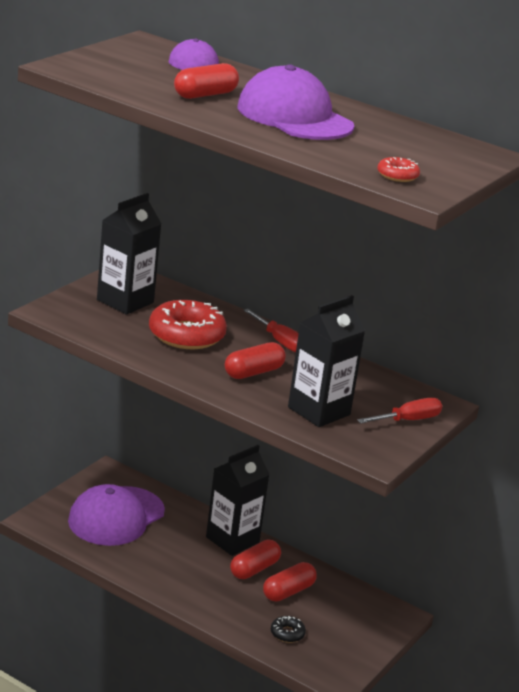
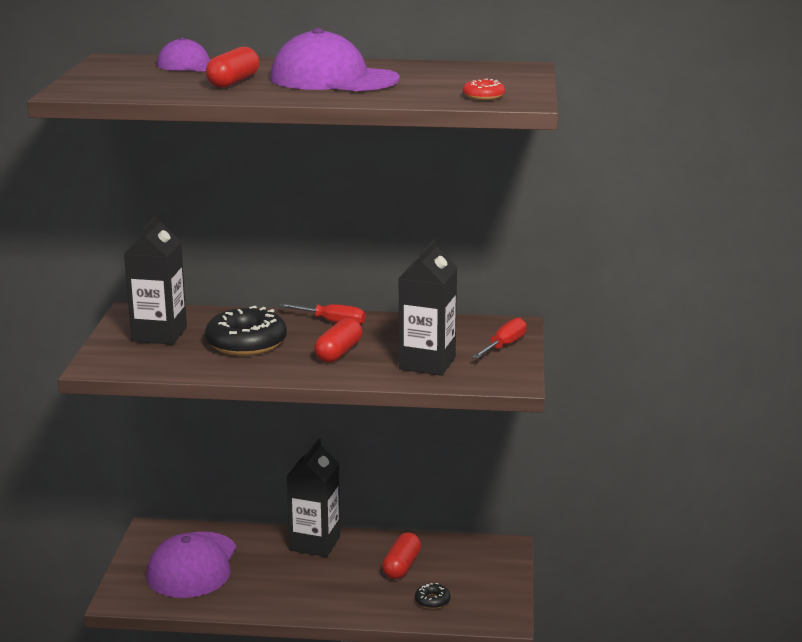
camera: 25 degrees left, 5 degrees down
(186, 335) = (246, 343): red donut -> black donut
(254, 569) = (356, 560): red capsule -> none

